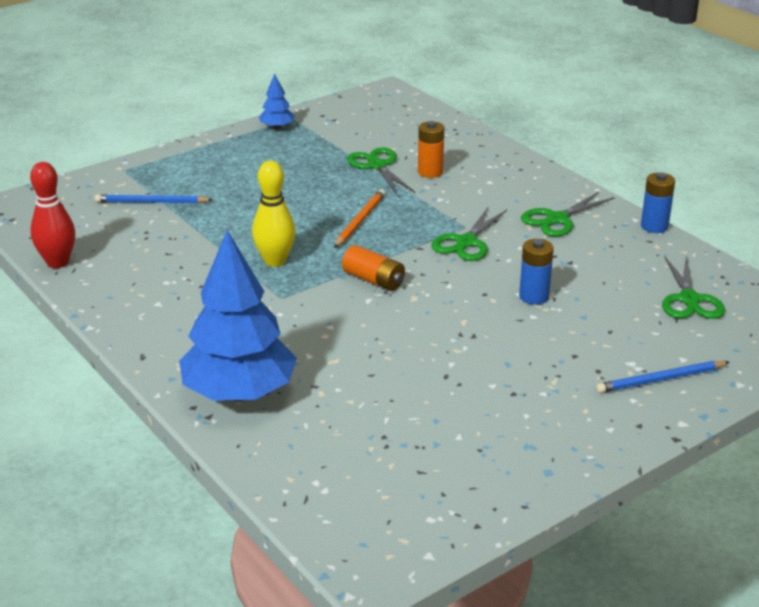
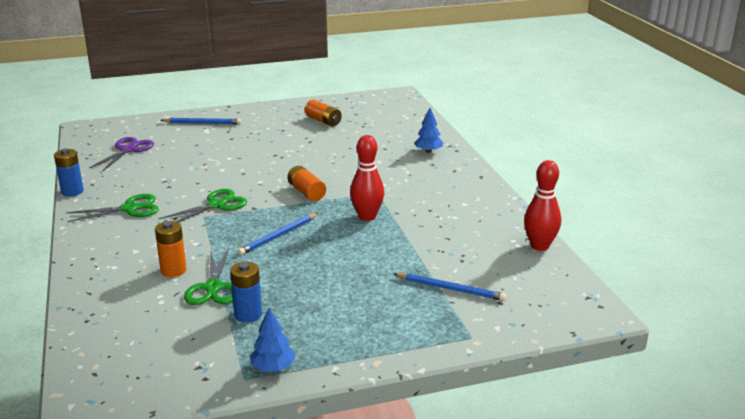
camera: 160 degrees left, 5 degrees down
(239, 393) = (428, 151): blue tree -> blue tree, size x0.43
(275, 261) = (367, 217): yellow bowling pin -> red bowling pin
(360, 221) = (279, 236): orange pencil -> blue pencil
(464, 433) = (323, 121): none -> orange battery
(534, 297) = (215, 166): blue battery -> blue battery (248, 314)
(689, 299) = (128, 150): green scissors -> purple scissors

